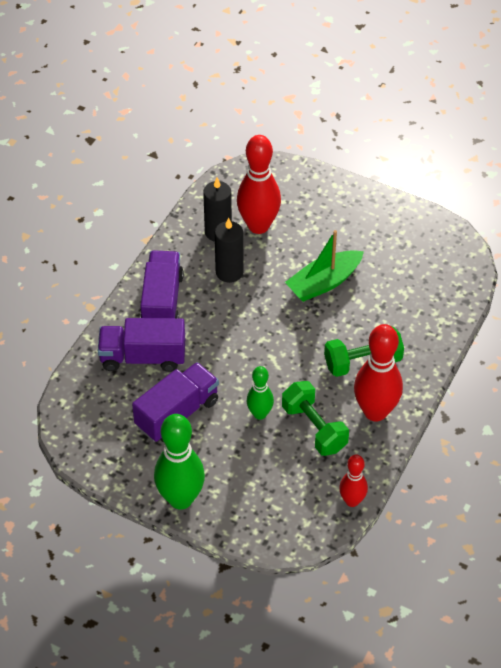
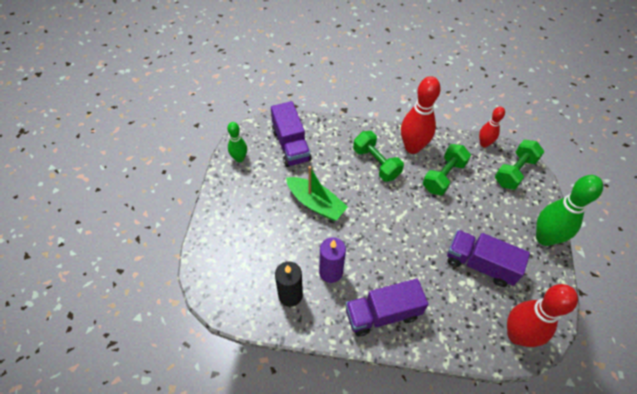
camera: 110 degrees left, 5 degrees up
(143, 357) = (444, 308): purple truck -> purple truck (291, 145)
(229, 272) = (331, 272): black candle -> purple candle
(258, 226) = (273, 265): red bowling pin -> red bowling pin (517, 335)
(260, 414) = (450, 211): green bowling pin -> green bowling pin (239, 158)
(291, 516) = (515, 171): none -> green dumbbell

